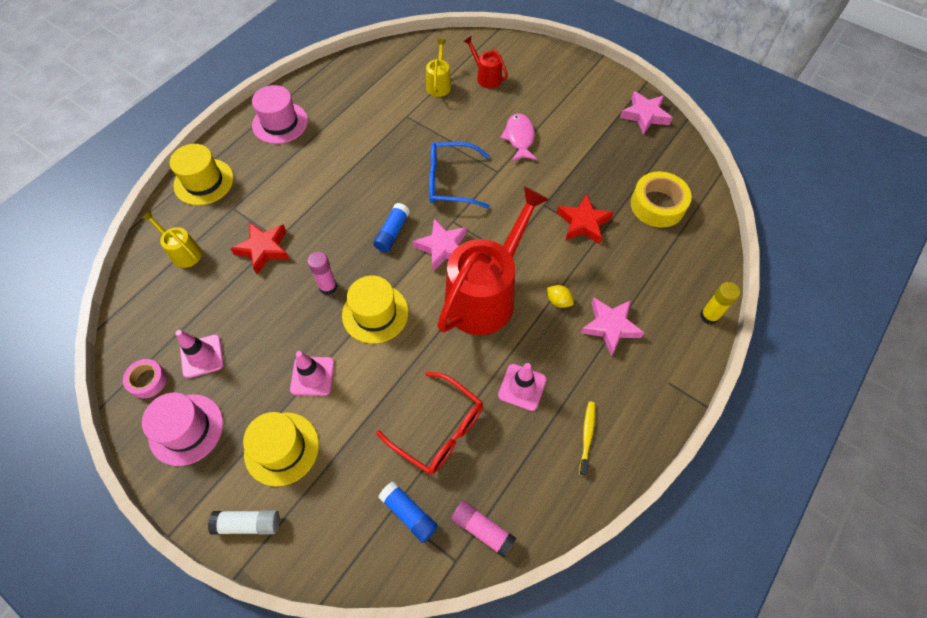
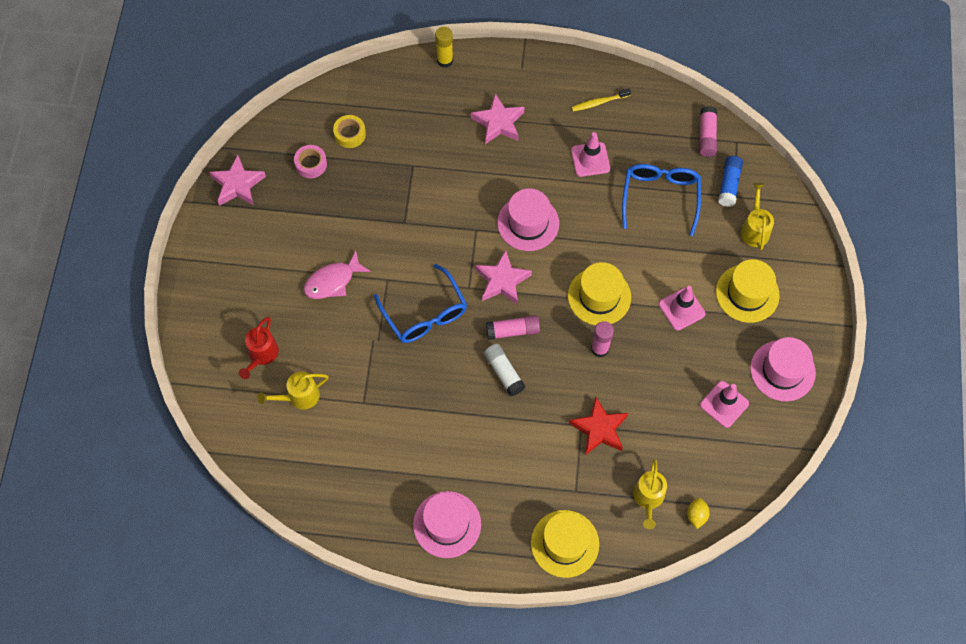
camera: 120 degrees left, 5 degrees up
(148, 380) = (770, 430): pink tape -> pink tape (311, 164)
(248, 524) = (808, 280): white glue stick -> white glue stick (504, 372)
(341, 505) = (754, 229): none -> yellow watering can
(392, 232) = (513, 331): blue glue stick -> pink glue stick
(438, 429) = (660, 198): red glasses -> blue glasses
(485, 295) = (528, 223): red watering can -> pink hat
(558, 301) = (498, 168): yellow lemon -> yellow lemon (696, 515)
(583, 223) = (406, 183): red star -> none
(657, 205) = (350, 134): yellow tape -> yellow tape, size x0.58

